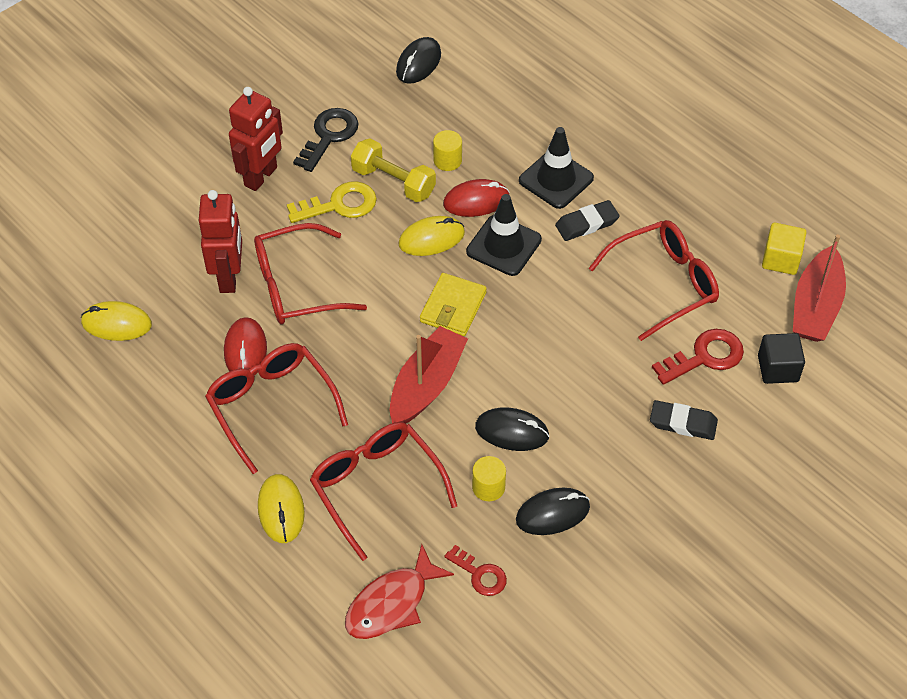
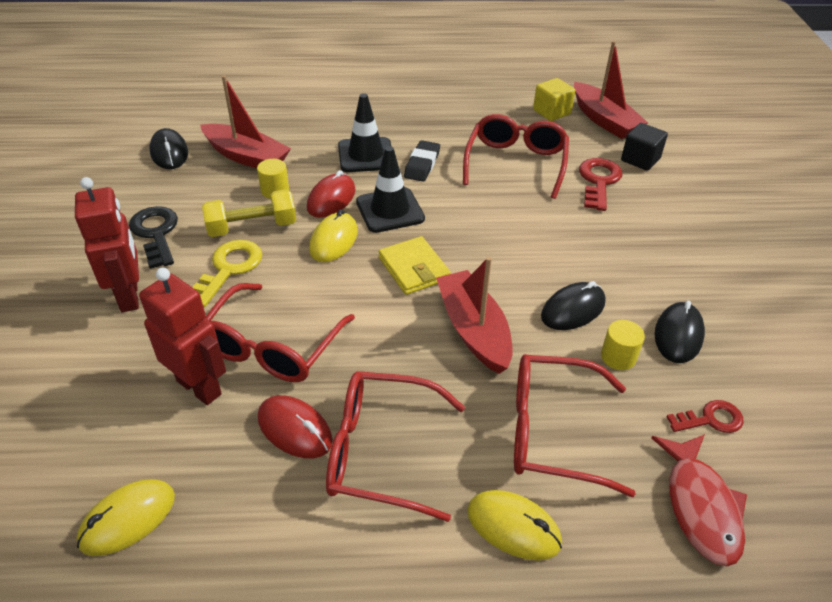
camera: 50 degrees left, 10 degrees down
(467, 110) = (247, 157): none -> red boat
(683, 423) = (648, 222): black eraser -> none

